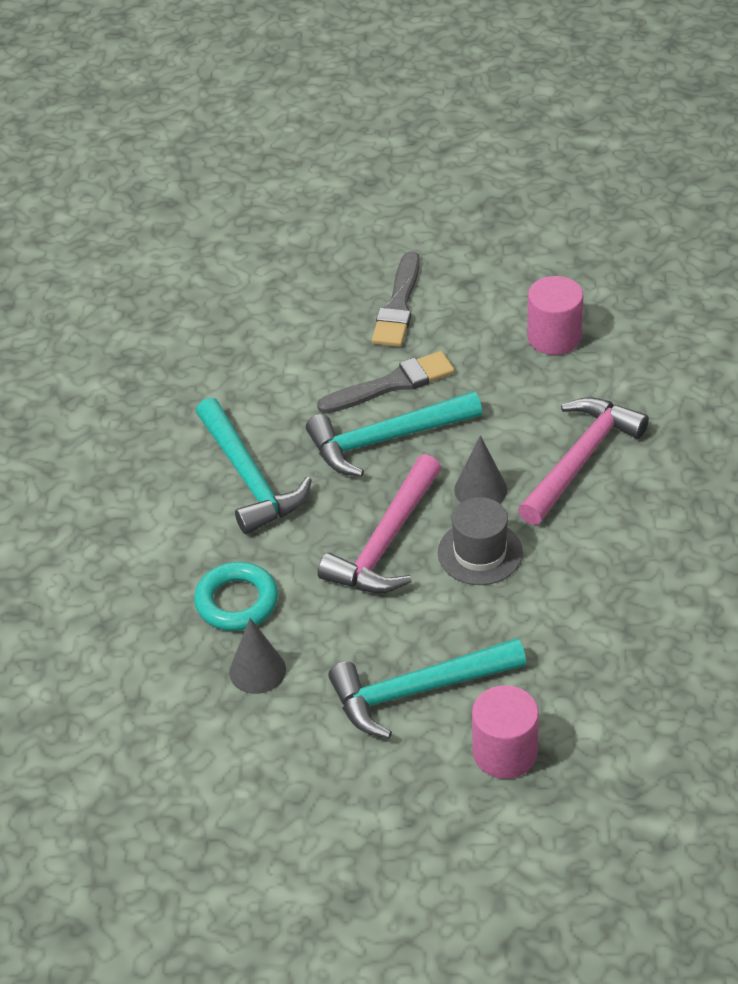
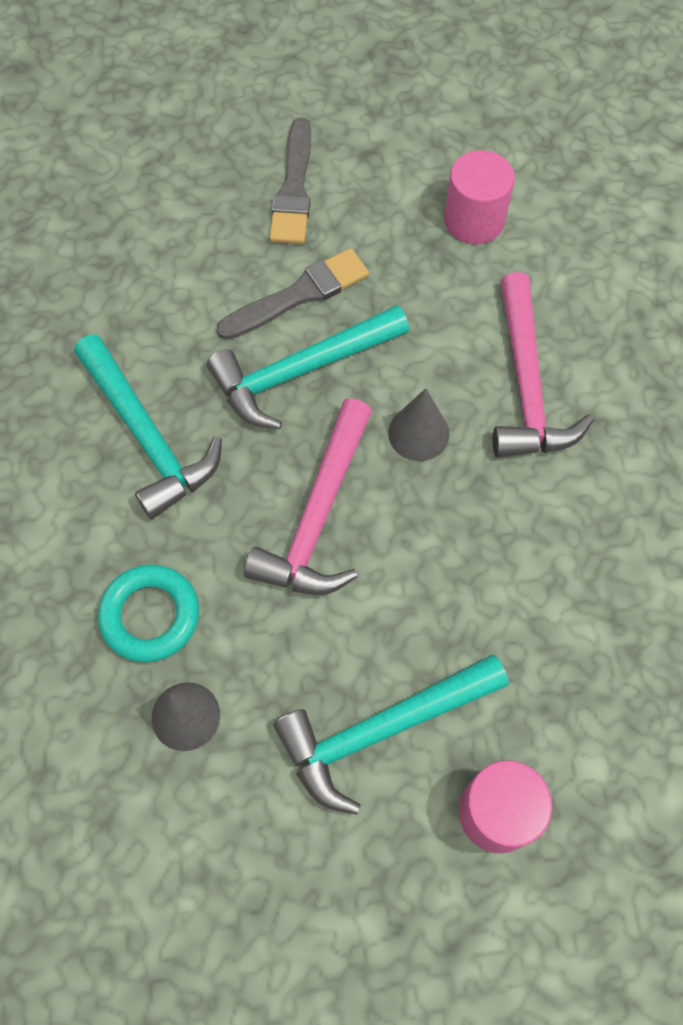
camera: 10 degrees left, 20 degrees up
(480, 553) = (429, 522): grey hat -> none
(580, 460) = (526, 384): pink hammer -> pink hammer turned 150 degrees clockwise

